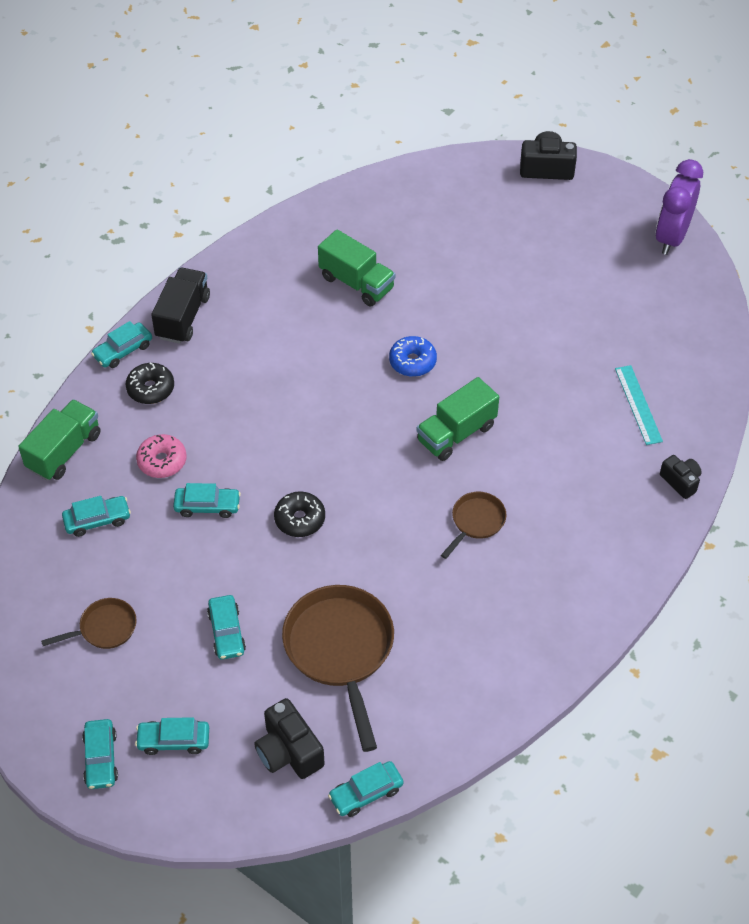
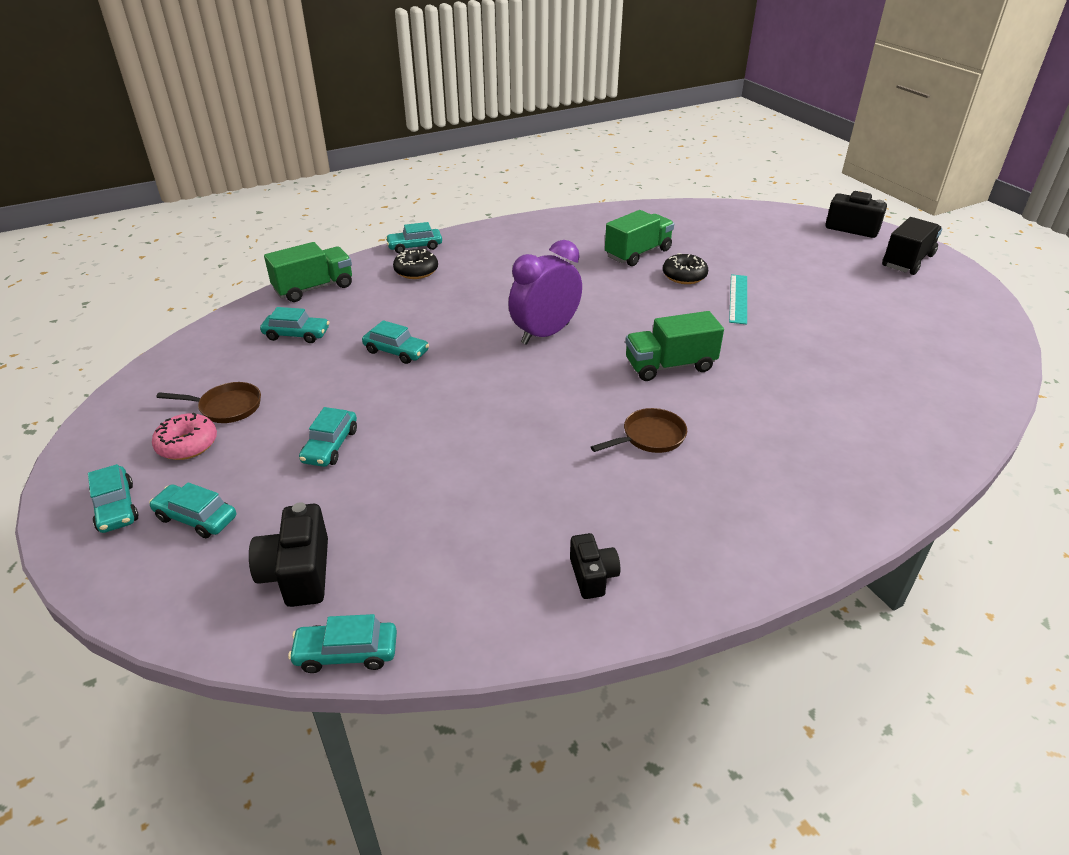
camera: 25 degrees right, 15 degrees down
(101, 758) = (116, 507): turquoise car -> turquoise car turned 45 degrees counterclockwise
(162, 461) = (385, 314): pink donut -> pink donut (187, 444)
(183, 317) = (478, 240): black truck -> black truck (907, 261)
(300, 519) = (471, 384): black donut -> black donut (684, 276)
(340, 650) = (429, 498): brown pan -> none
(356, 283) = (638, 253): green truck -> green truck turned 105 degrees counterclockwise
(412, 362) = (657, 309): blue donut -> none
(638, 404) = (883, 395): turquoise ruler -> turquoise ruler (738, 298)
(671, 237) = (965, 290): purple clock -> purple clock (545, 334)
(680, 481) = (914, 472): black camera -> black camera (592, 576)

